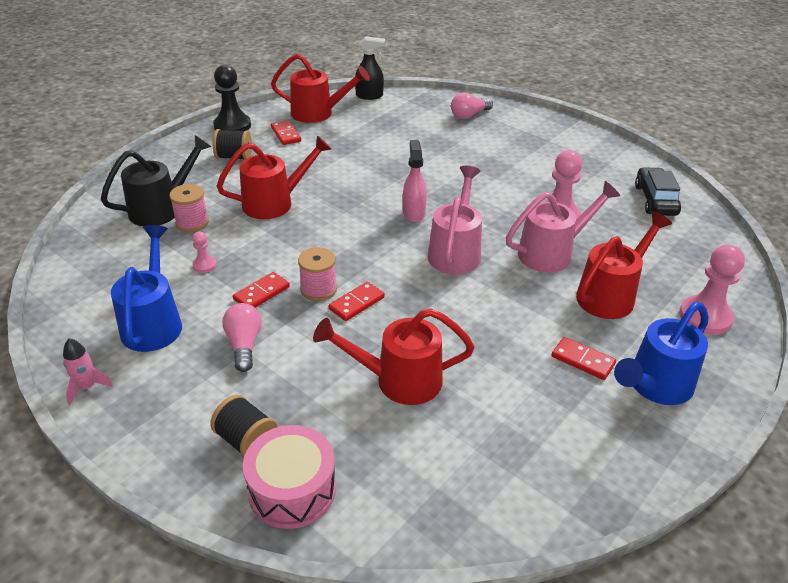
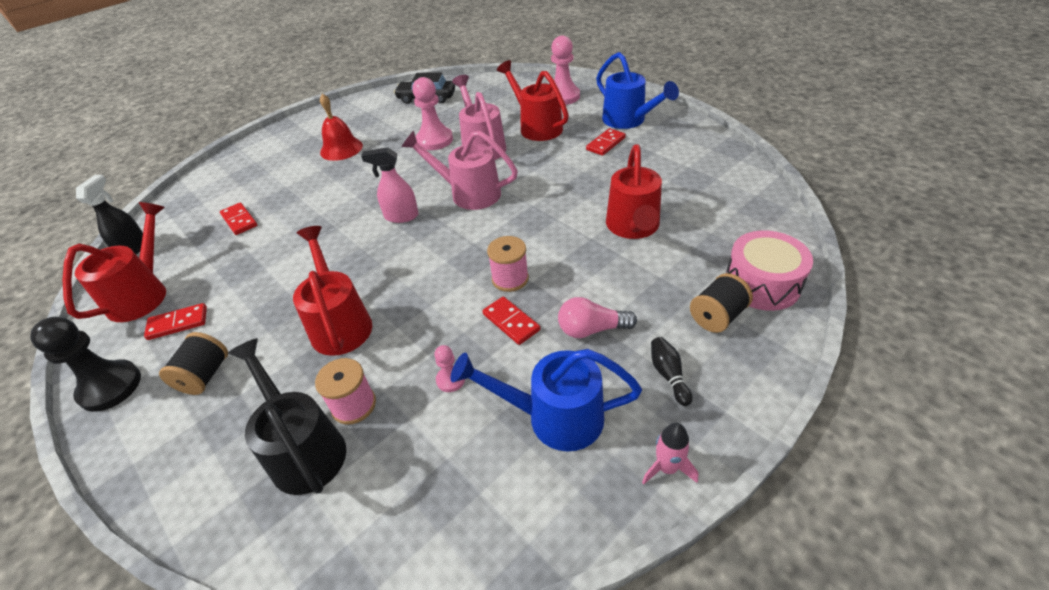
camera: 80 degrees left, 5 degrees up
(178, 395) = (668, 375): none -> black bowling pin
(356, 303) = (534, 252): red domino -> red domino (239, 220)
(469, 115) = (236, 177): pink light bulb -> none
(527, 160) = (341, 149): none -> red bell

